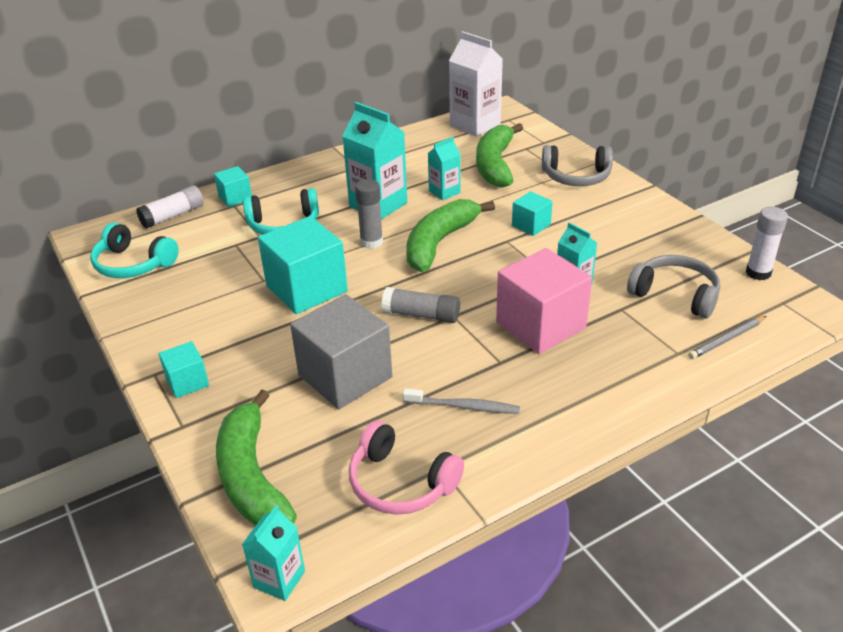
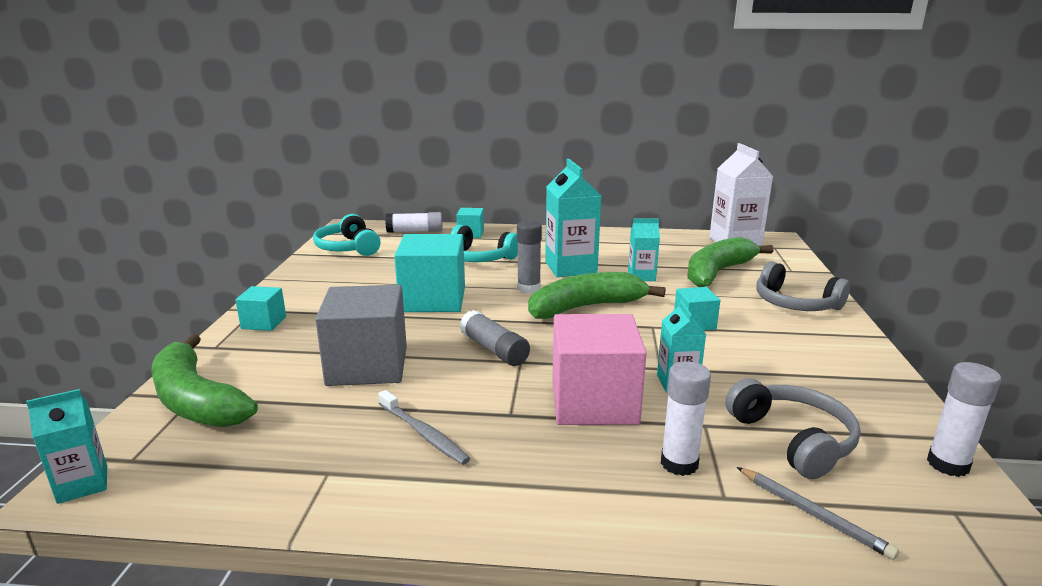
camera: 35 degrees right, 15 degrees down
(251, 476) = (196, 400): green banana -> green banana turned 60 degrees counterclockwise
(401, 483) = (279, 465): pink headphones -> none
(635, 344) = (679, 463): none -> white glue stick
(726, 339) = (813, 514): grey pencil -> grey pencil turned 135 degrees counterclockwise

